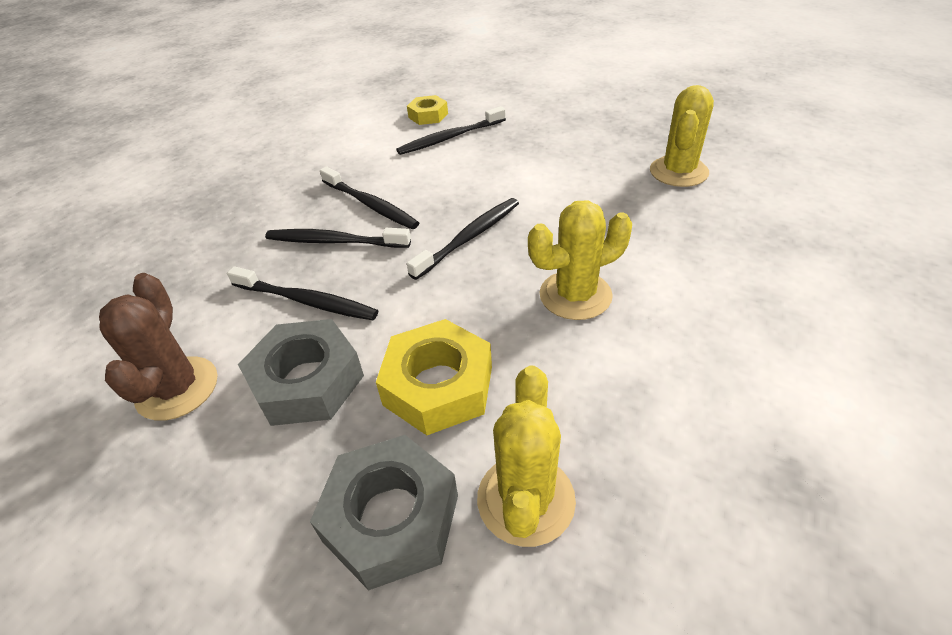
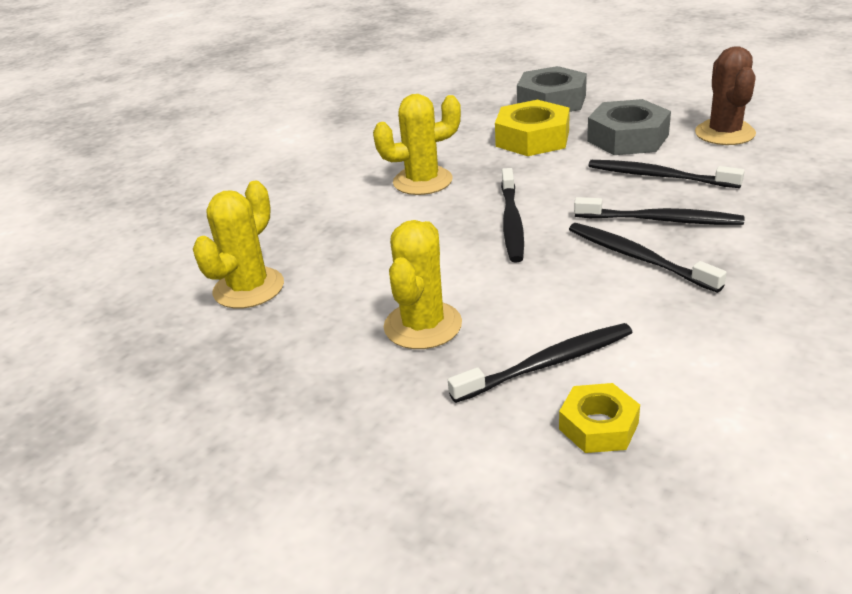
camera: 175 degrees left, 10 degrees down
(470, 237) = (511, 222): black toothbrush -> black toothbrush turned 45 degrees counterclockwise
(525, 499) = (481, 107): yellow cactus -> yellow cactus (423, 325)

